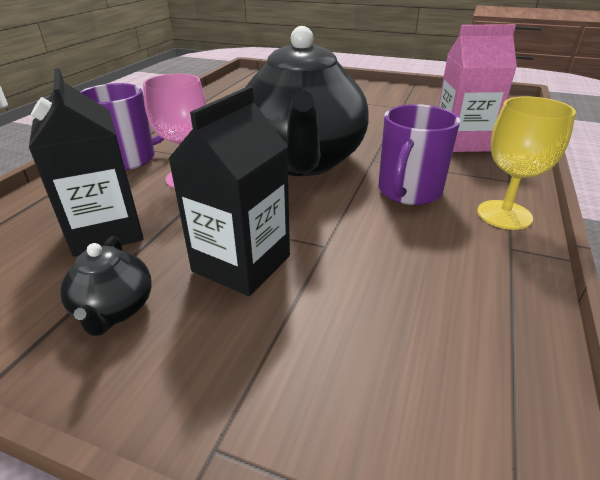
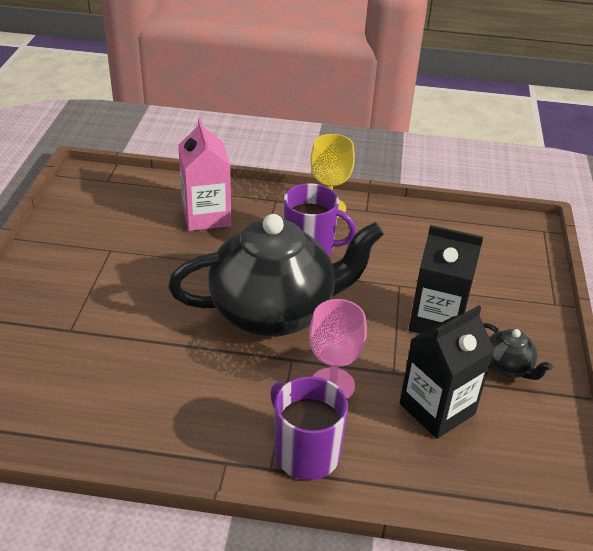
camera: 105 degrees left, 5 degrees up
(114, 310) = (507, 367): black teapot -> black teapot turned 75 degrees clockwise

